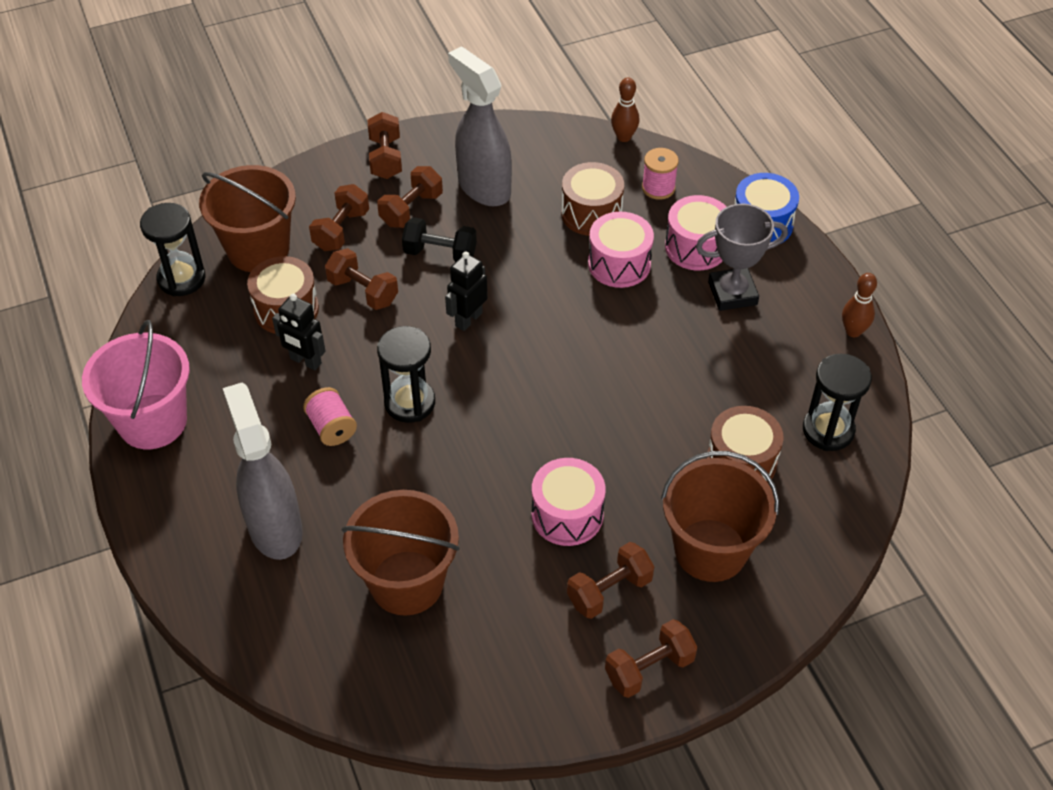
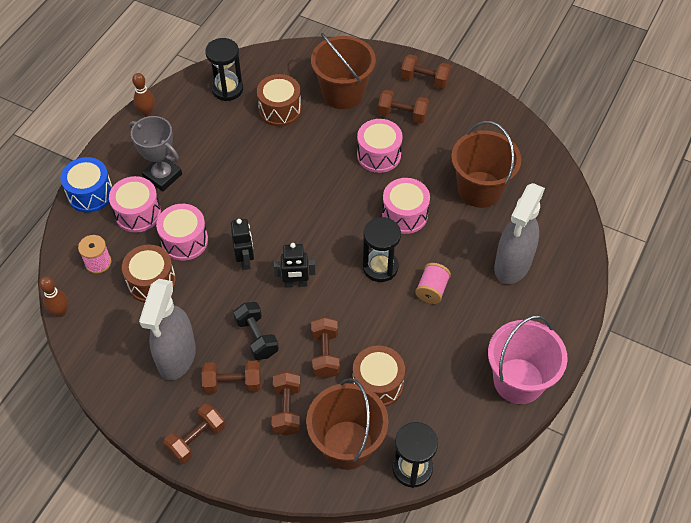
camera: 130 degrees left, 5 degrees up
(305, 361) = (403, 340): black robot -> black robot (245, 260)
(341, 230) = (287, 409): brown dumbbell -> brown dumbbell turned 75 degrees counterclockwise
(453, 476) = (404, 214): none -> pink drum

